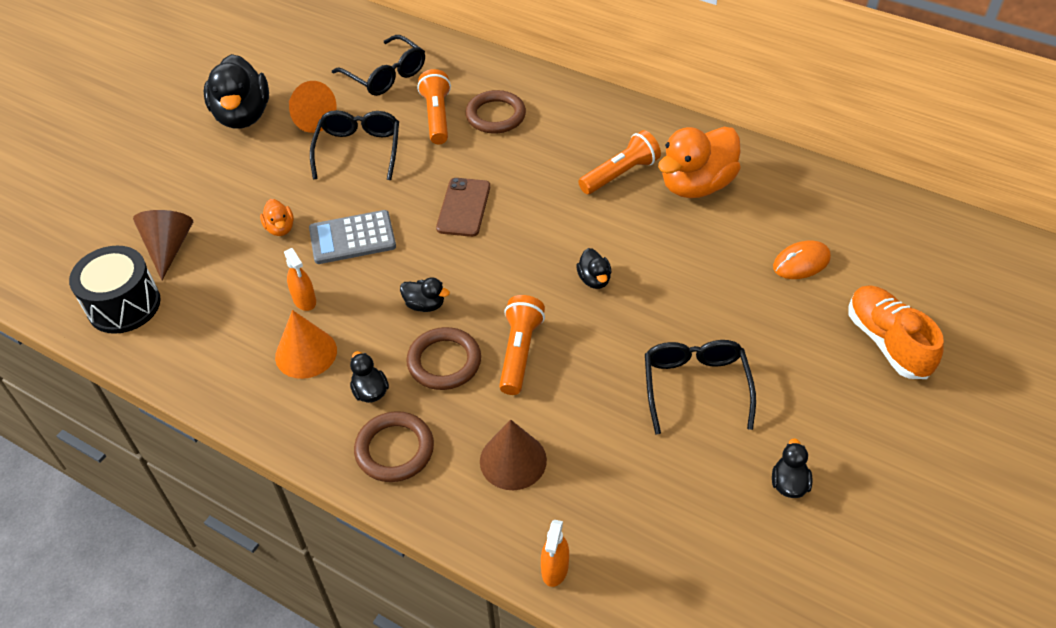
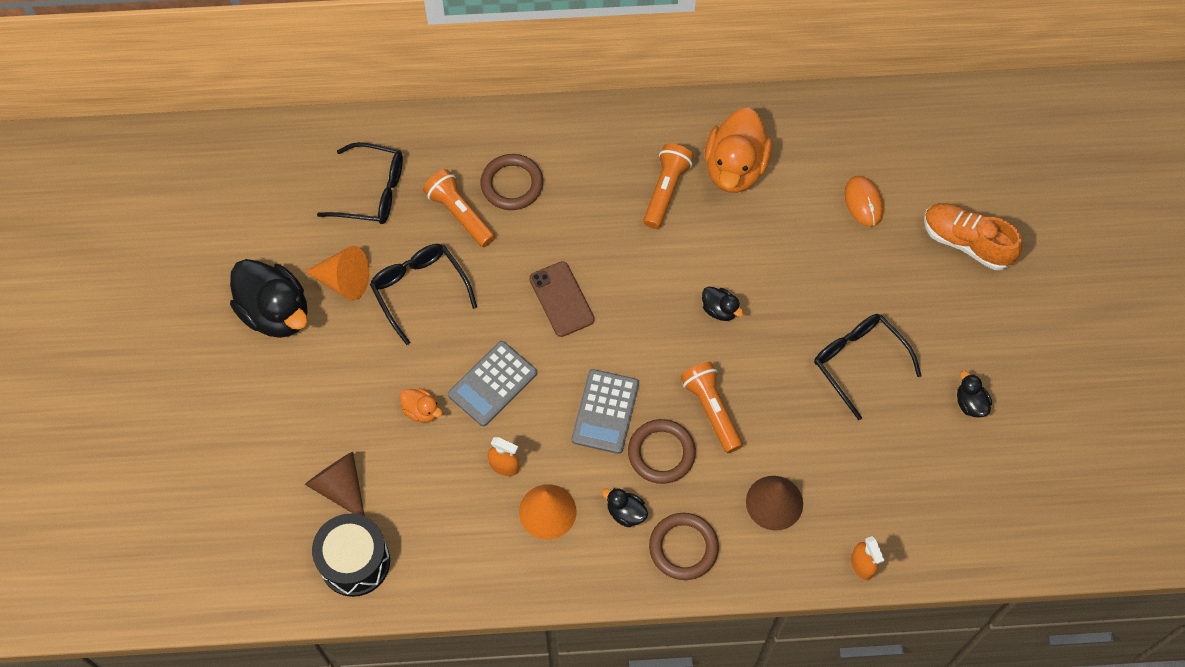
camera: 35 degrees left, 15 degrees up
(425, 305) = (605, 412): black duck -> grey calculator
(801, 262) = (863, 202): orange mouse -> orange mouse turned 45 degrees counterclockwise

